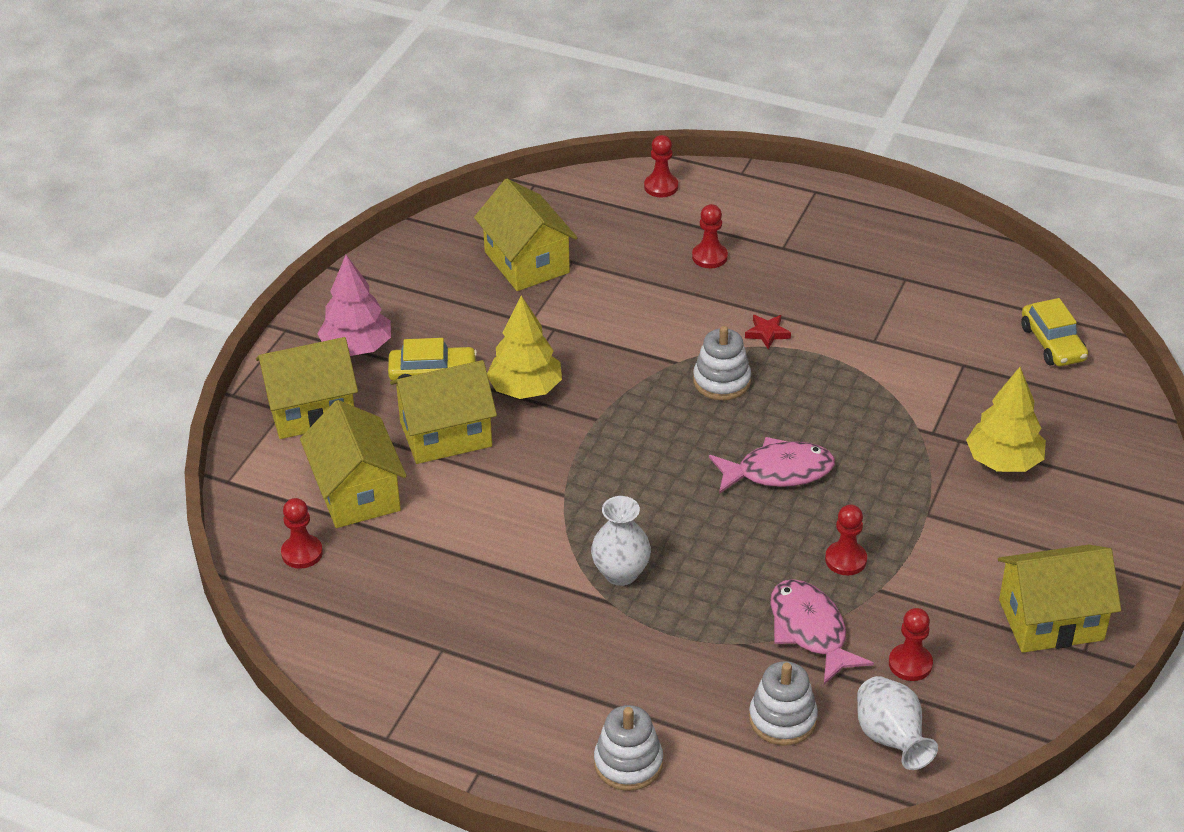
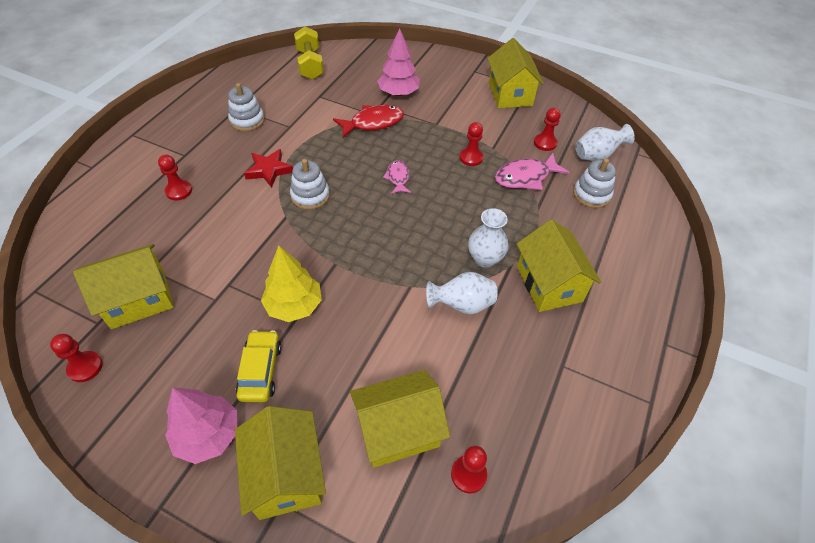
camera: 90 degrees left, 10 degrees up
(446, 434) = (336, 361): yellow house -> yellow house (549, 284)
(535, 548) = (462, 305): none -> white vase
(628, 763) = (639, 264): white stacking toy -> white stacking toy (247, 120)
(661, 187) = (83, 211): red pawn -> red pawn (85, 367)
(767, 333) = (269, 170): red star -> red star, size x1.58
(778, 472) = (398, 178): pink fish -> pink fish, size x0.60
(908, 434) = (373, 123): none -> red fish
(1003, 461) = (398, 93): yellow tree -> pink tree
(1052, 343) = (310, 64): yellow car -> yellow dumbbell

